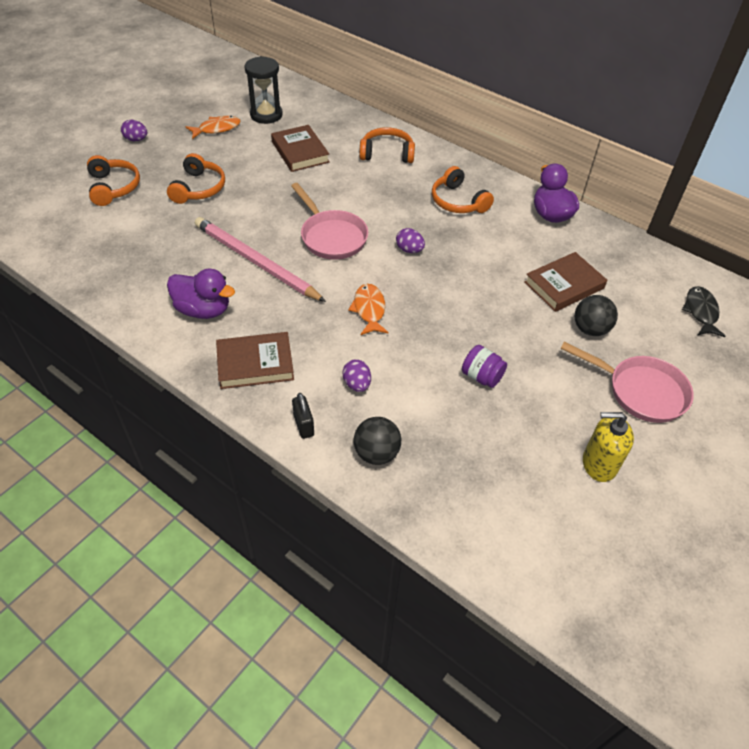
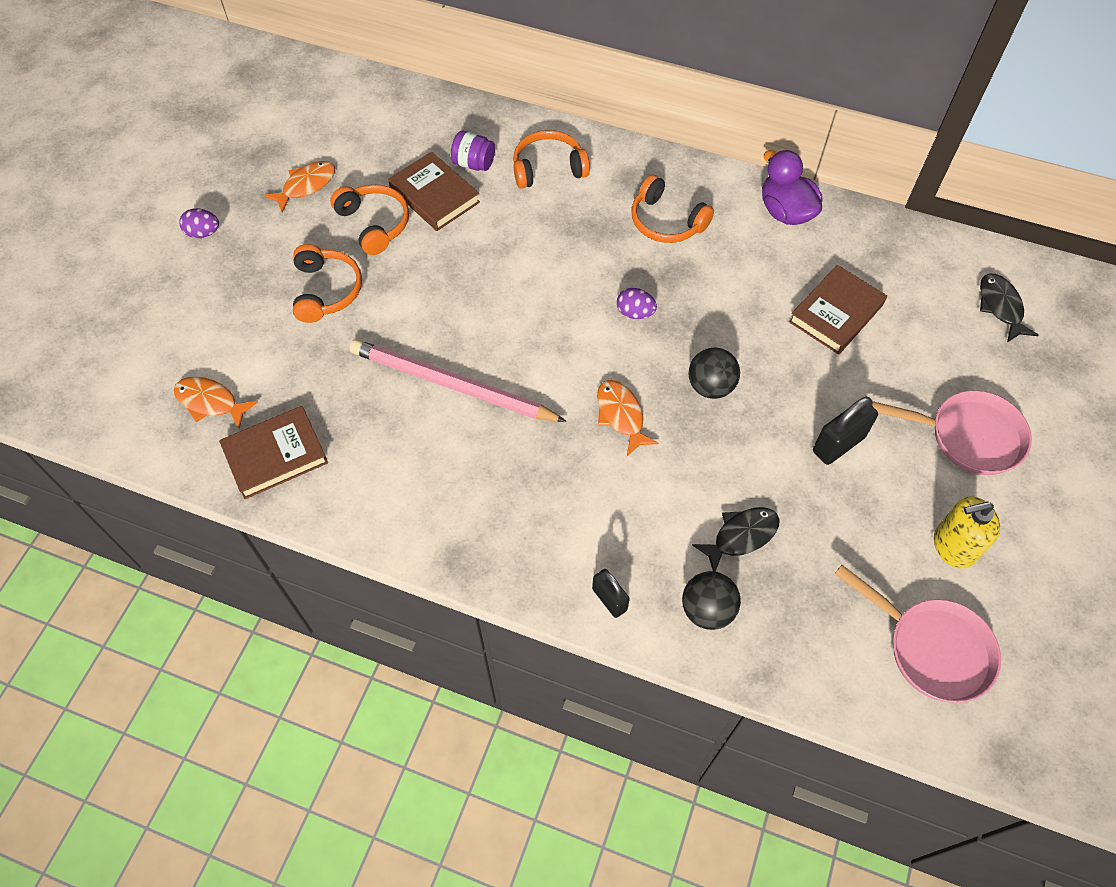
camera: 15 degrees left, 10 degrees up
(87, 232) = (210, 402): none -> orange fish
(114, 187) = (211, 320): orange headphones -> orange headphones (374, 224)
(203, 310) = (418, 475): purple duck -> none
(255, 364) = (516, 533): brown book -> brown book (275, 455)
(266, 115) = (362, 145): black hourglass -> none
(331, 236) = (530, 319): pink pan -> pink pan (931, 648)
(357, 384) = (648, 525): purple egg -> none
(426, 411) = (741, 536): none -> black fish
(481, 376) = (787, 470): purple jar -> purple jar (474, 163)
(530, 370) = (838, 444): none -> black padlock
(590, 329) = (886, 367): black ball -> black ball (710, 386)

